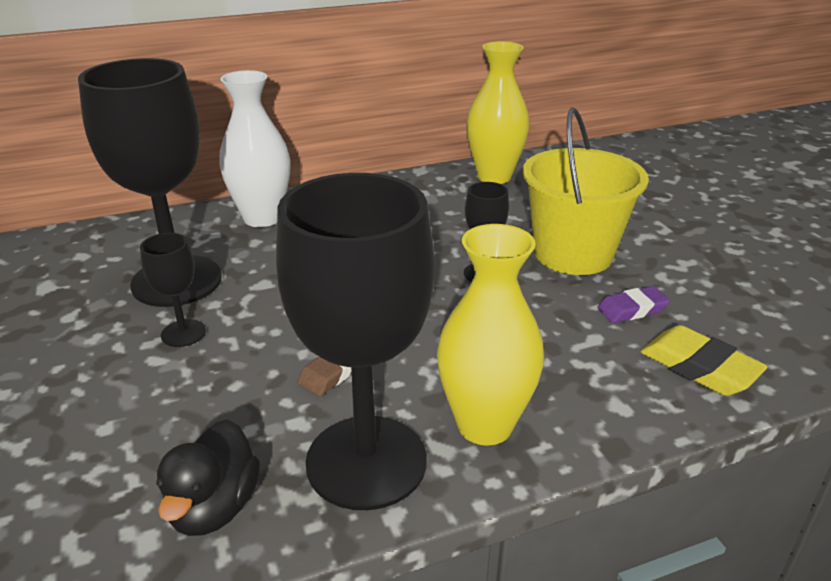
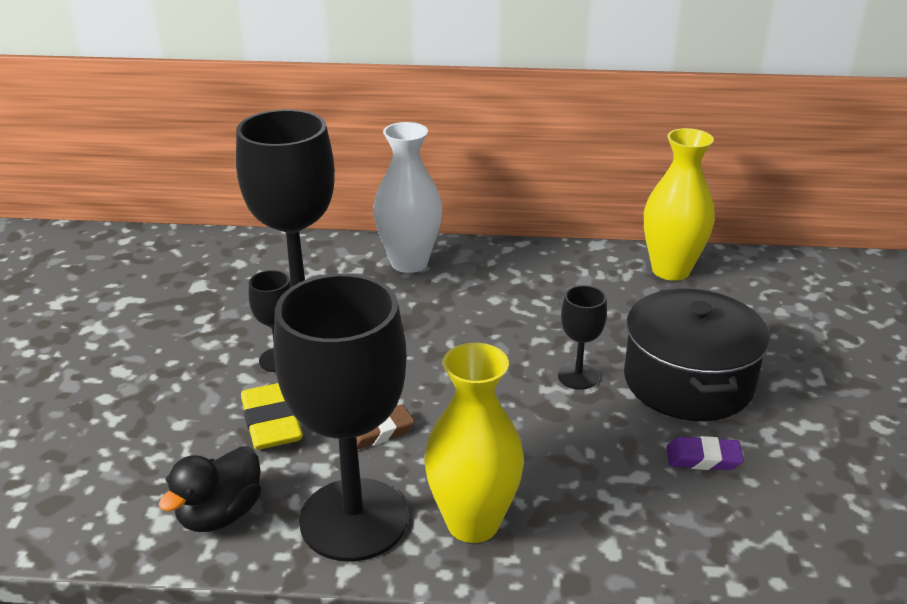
camera: 25 degrees right, 0 degrees up
(573, 254) = (688, 381): yellow bucket -> black pot
(699, 367) = (723, 538): yellow eraser -> yellow eraser (271, 422)

